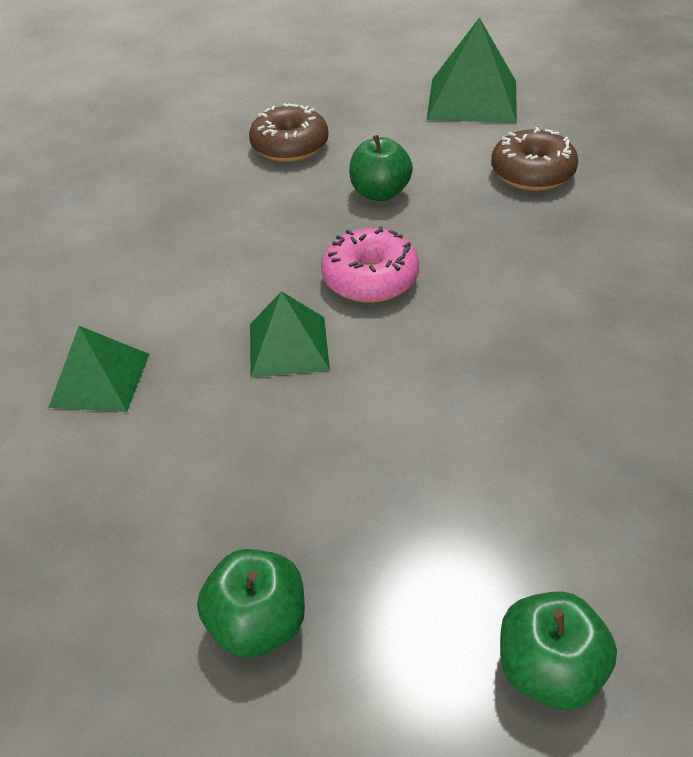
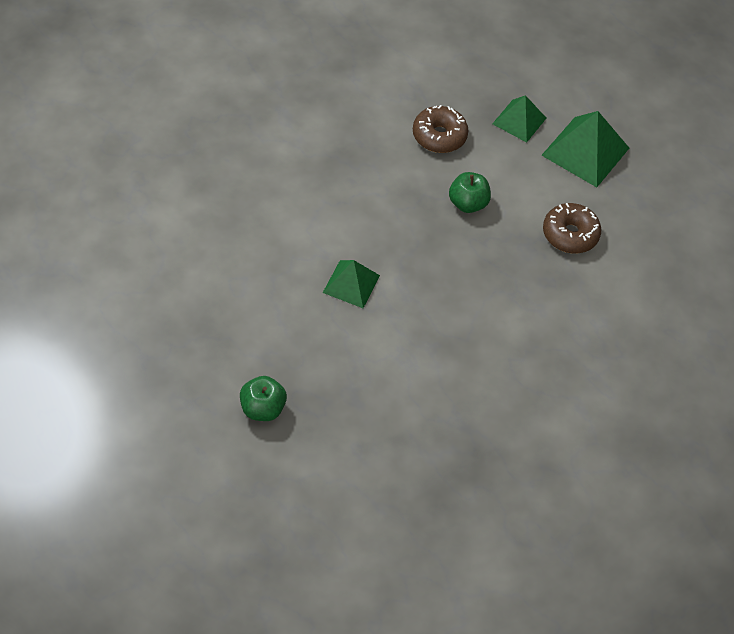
camera: 20 degrees right, 10 degrees up
(100, 380) = (250, 256): green pyramid -> green pyramid (519, 120)
(370, 279) = (420, 263): pink donut -> none
(548, 668) = (362, 483): green apple -> none

